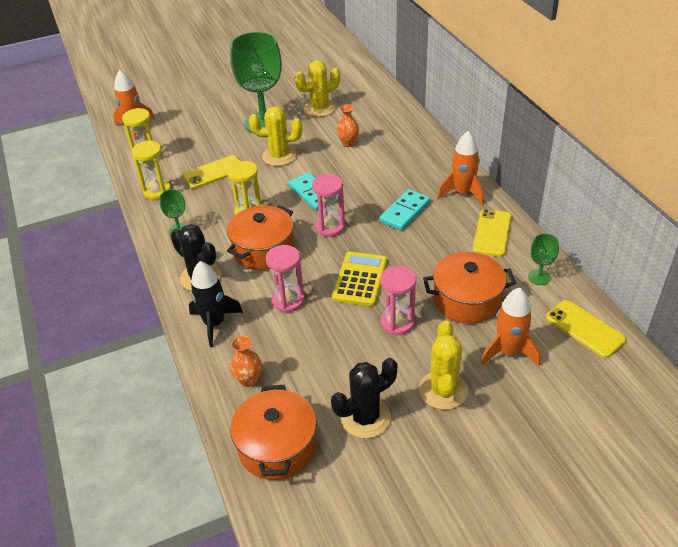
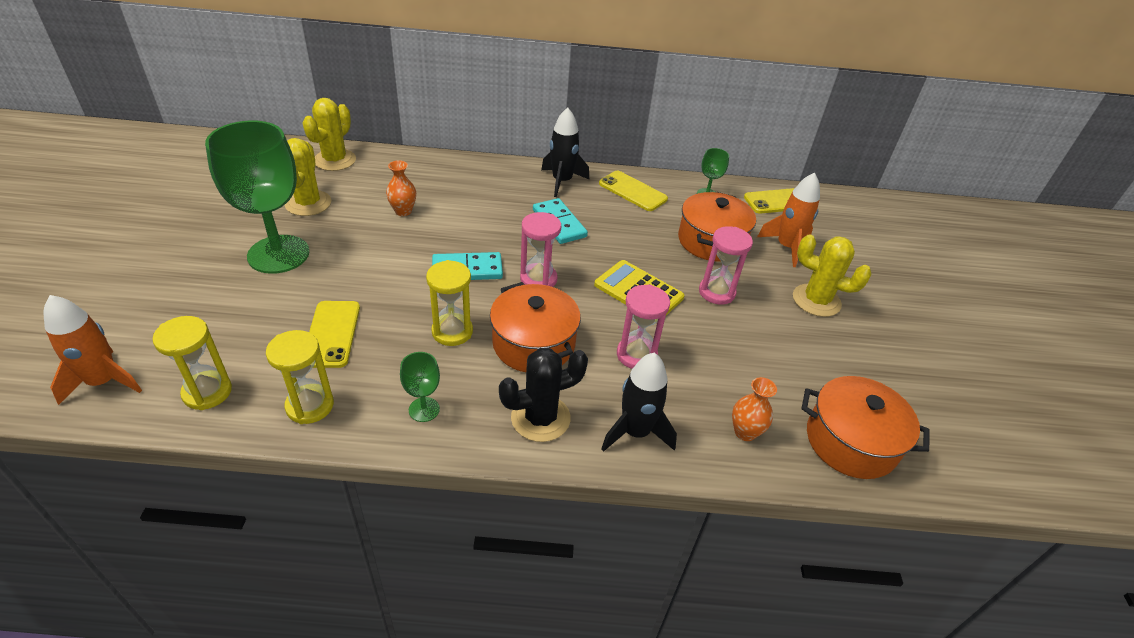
camera: 70 degrees left, 0 degrees up
(279, 156) = (365, 267): yellow cactus -> yellow cactus (335, 160)
(365, 418) = (832, 362): black cactus -> none
(462, 192) = (562, 181): orange rocket -> black rocket

